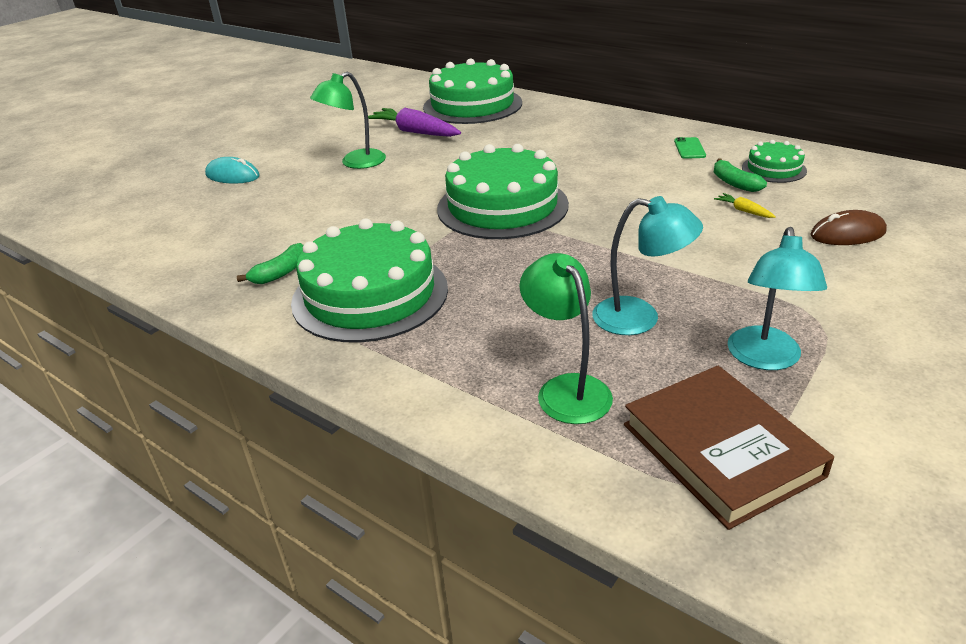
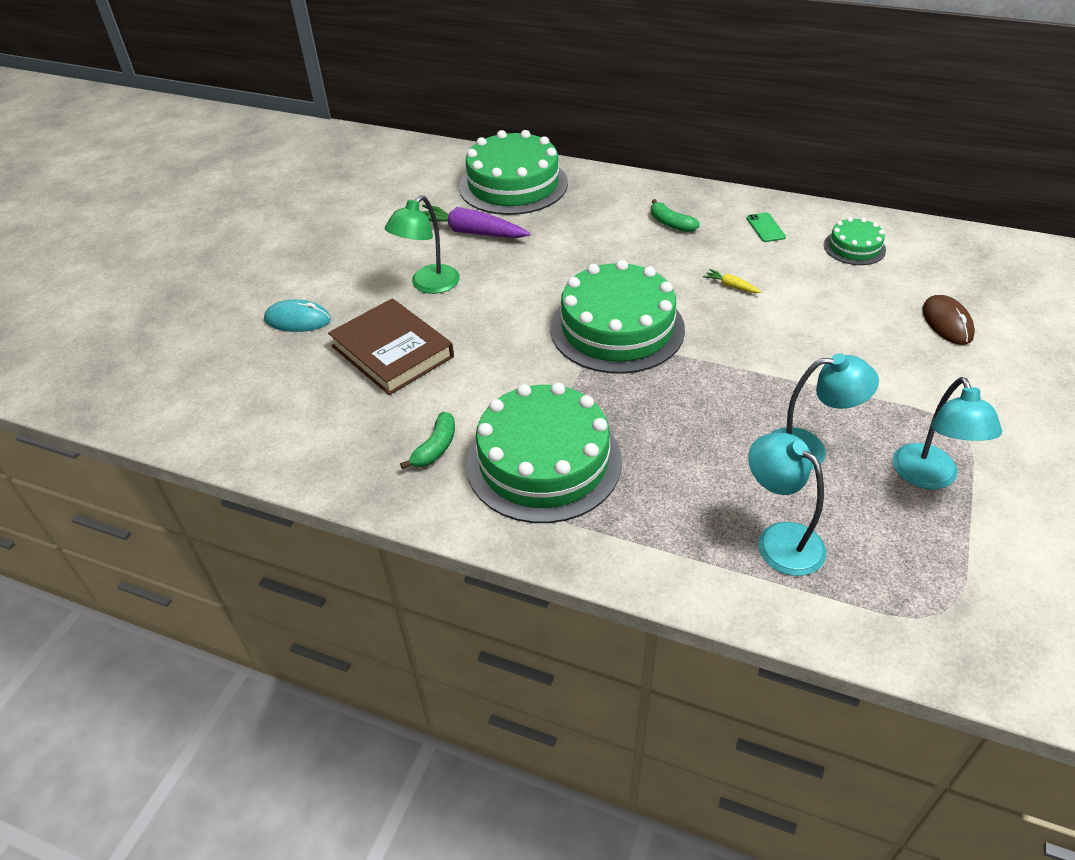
camera: 15 degrees left, 10 degrees up
(566, 389) = (779, 539): green lamp -> turquoise lamp
(721, 449) = (930, 577): brown book -> brown book (392, 351)
(734, 183) = (825, 270): green banana -> green banana (670, 223)
(744, 211) = (847, 305): yellow carrot -> yellow carrot (731, 286)
(847, 234) = (947, 323): brown mouse -> brown mouse turned 75 degrees counterclockwise

